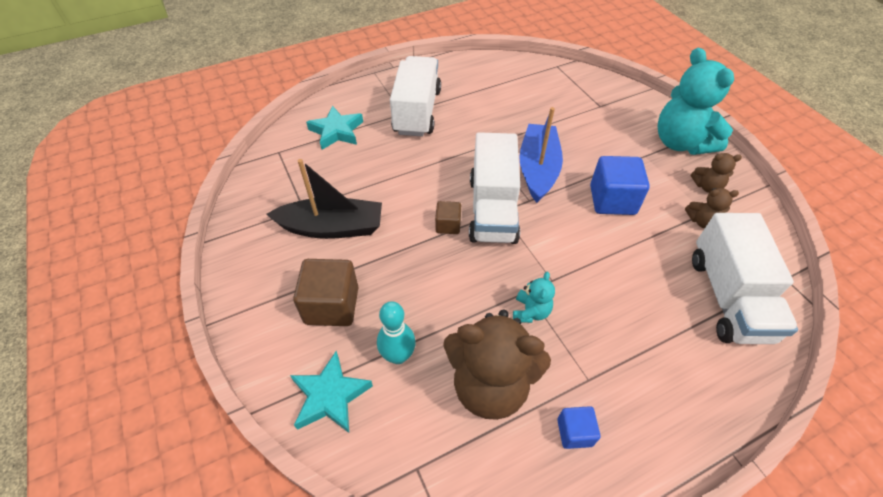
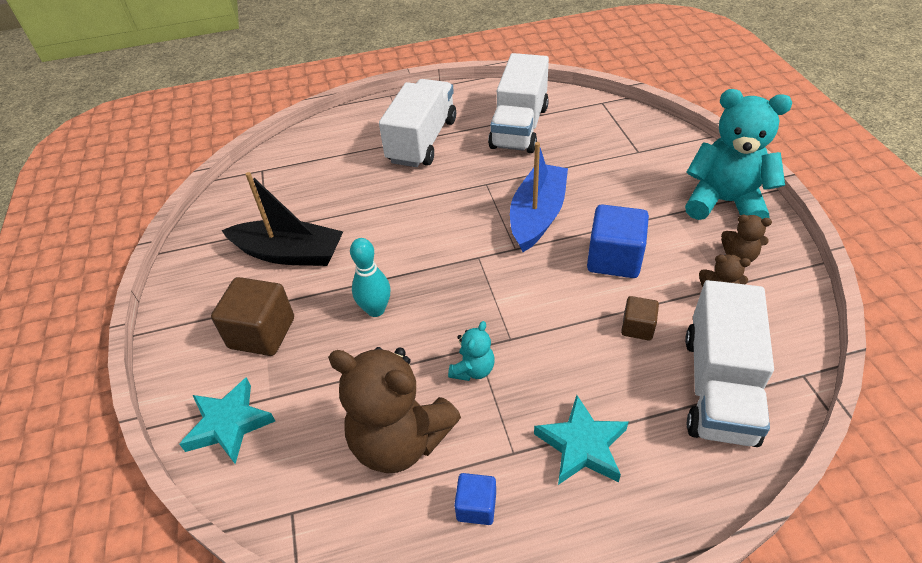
camera: 15 degrees right, 5 degrees down
(336, 131) = (328, 154): turquoise star -> turquoise star (582, 445)
(398, 355) = (312, 394): turquoise bowling pin -> turquoise bowling pin (376, 310)
(448, 225) = (413, 265): brown cube -> brown cube (637, 327)
(492, 209) = (469, 254): white truck -> white truck (519, 127)
(681, 143) = (724, 202): turquoise teddy bear -> turquoise teddy bear turned 120 degrees clockwise

